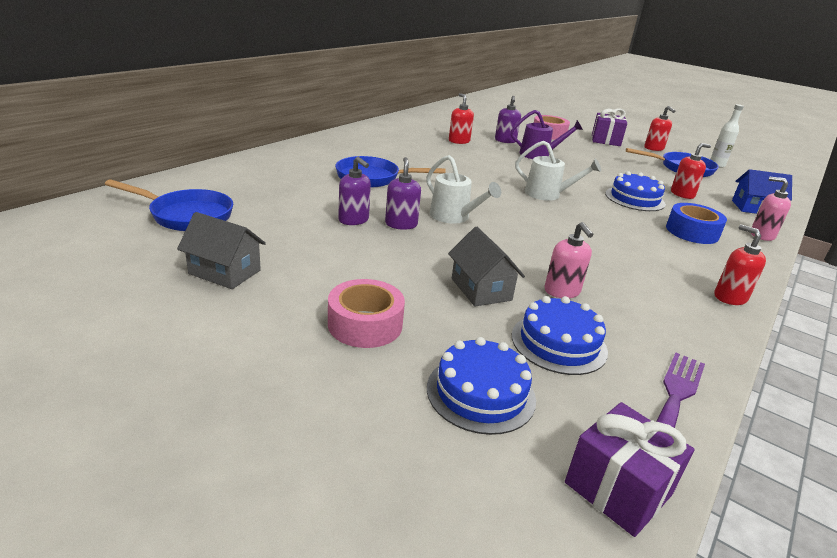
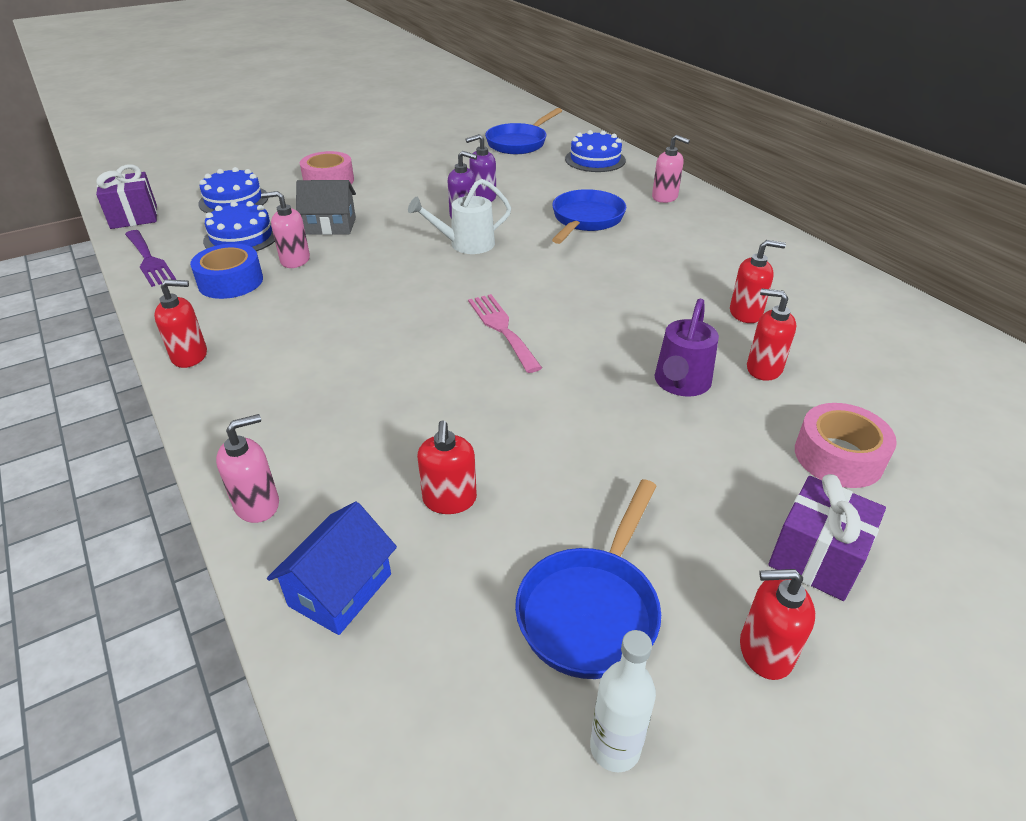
camera: 115 degrees right, 10 degrees up
(225, 272) = (425, 150): grey house -> none
(311, 154) = (665, 197): none -> pink soap dispenser
(505, 140) = (763, 369): purple soap dispenser -> red soap dispenser
(548, 194) = (502, 329): white watering can -> pink fork
(634, 199) = (456, 416): blue cake -> blue cake (595, 160)
(692, 232) = (323, 418): blue tape -> blue tape (230, 281)

